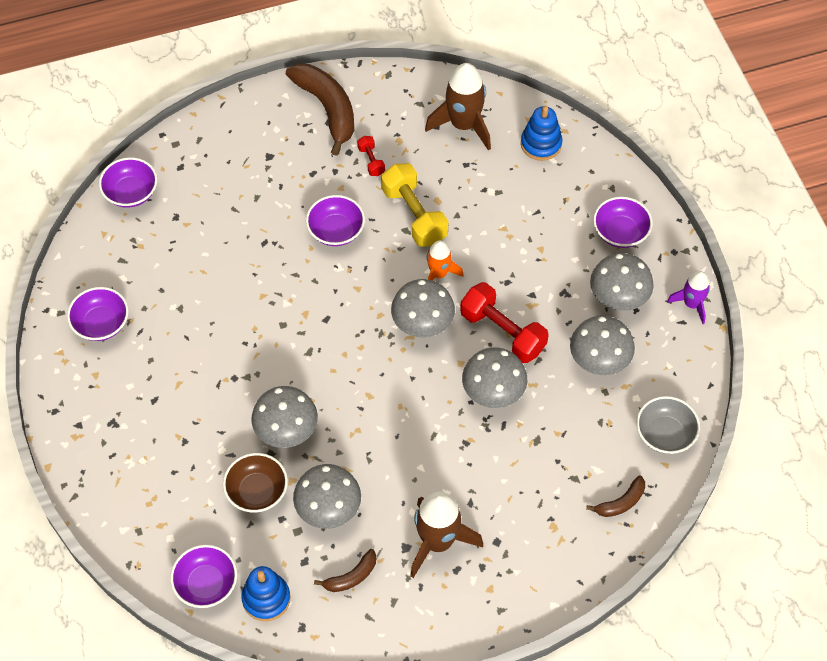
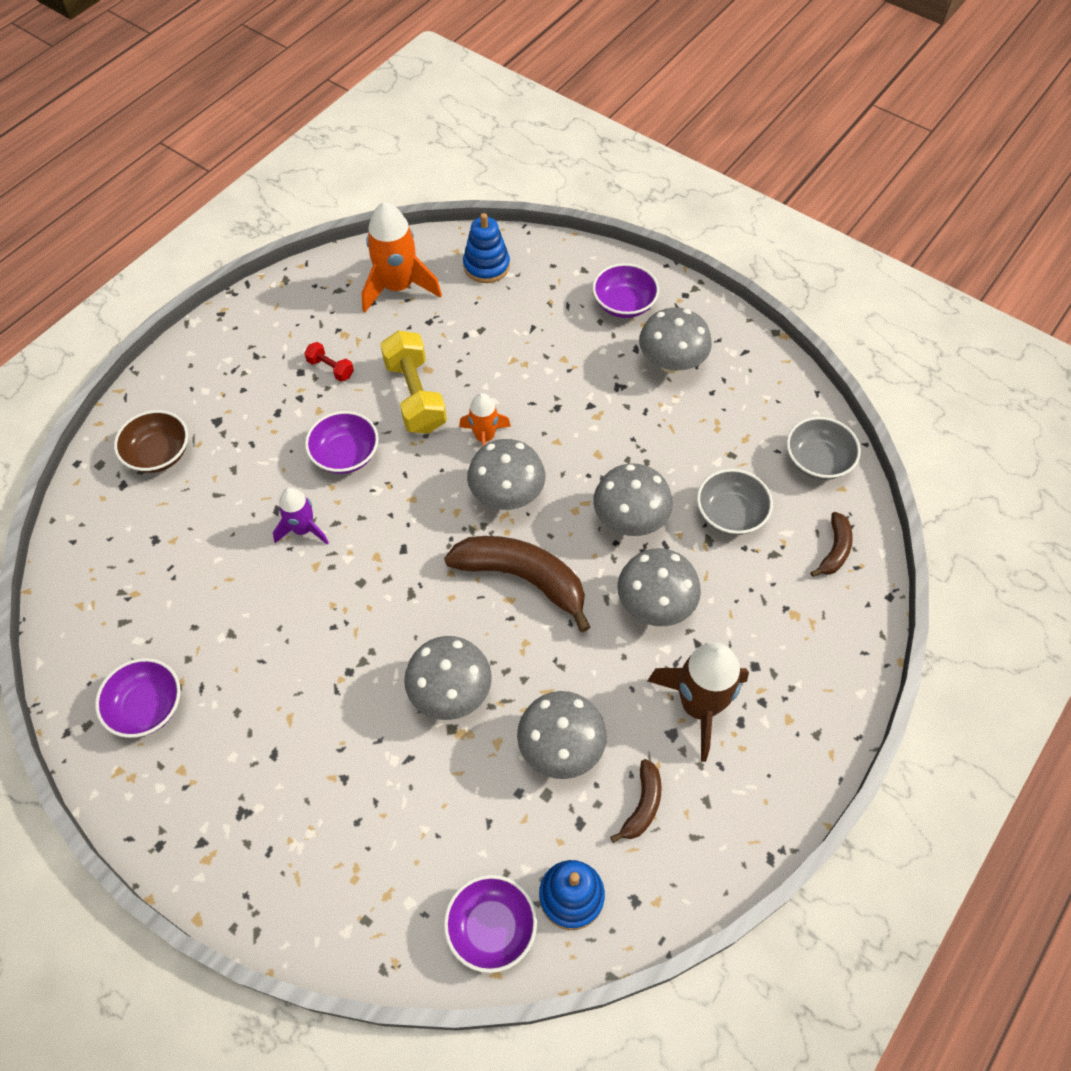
camera: 35 degrees left, 0 degrees up
(131, 192) = (82, 543): purple bowl -> none
(257, 491) = (468, 780): brown bowl -> brown bowl (159, 454)
(327, 109) = (246, 343): brown banana -> brown banana (523, 578)
(414, 215) = (415, 396): yellow dumbbell -> yellow dumbbell turned 45 degrees clockwise
(463, 125) = (398, 287): brown rocket -> orange rocket
(502, 332) = (591, 456): red dumbbell -> none
(567, 432) = (730, 514): none -> grey bowl
(599, 360) = (702, 429): grey mushroom -> grey mushroom (655, 605)
(691, 304) = (739, 331): purple rocket -> purple rocket (303, 529)

